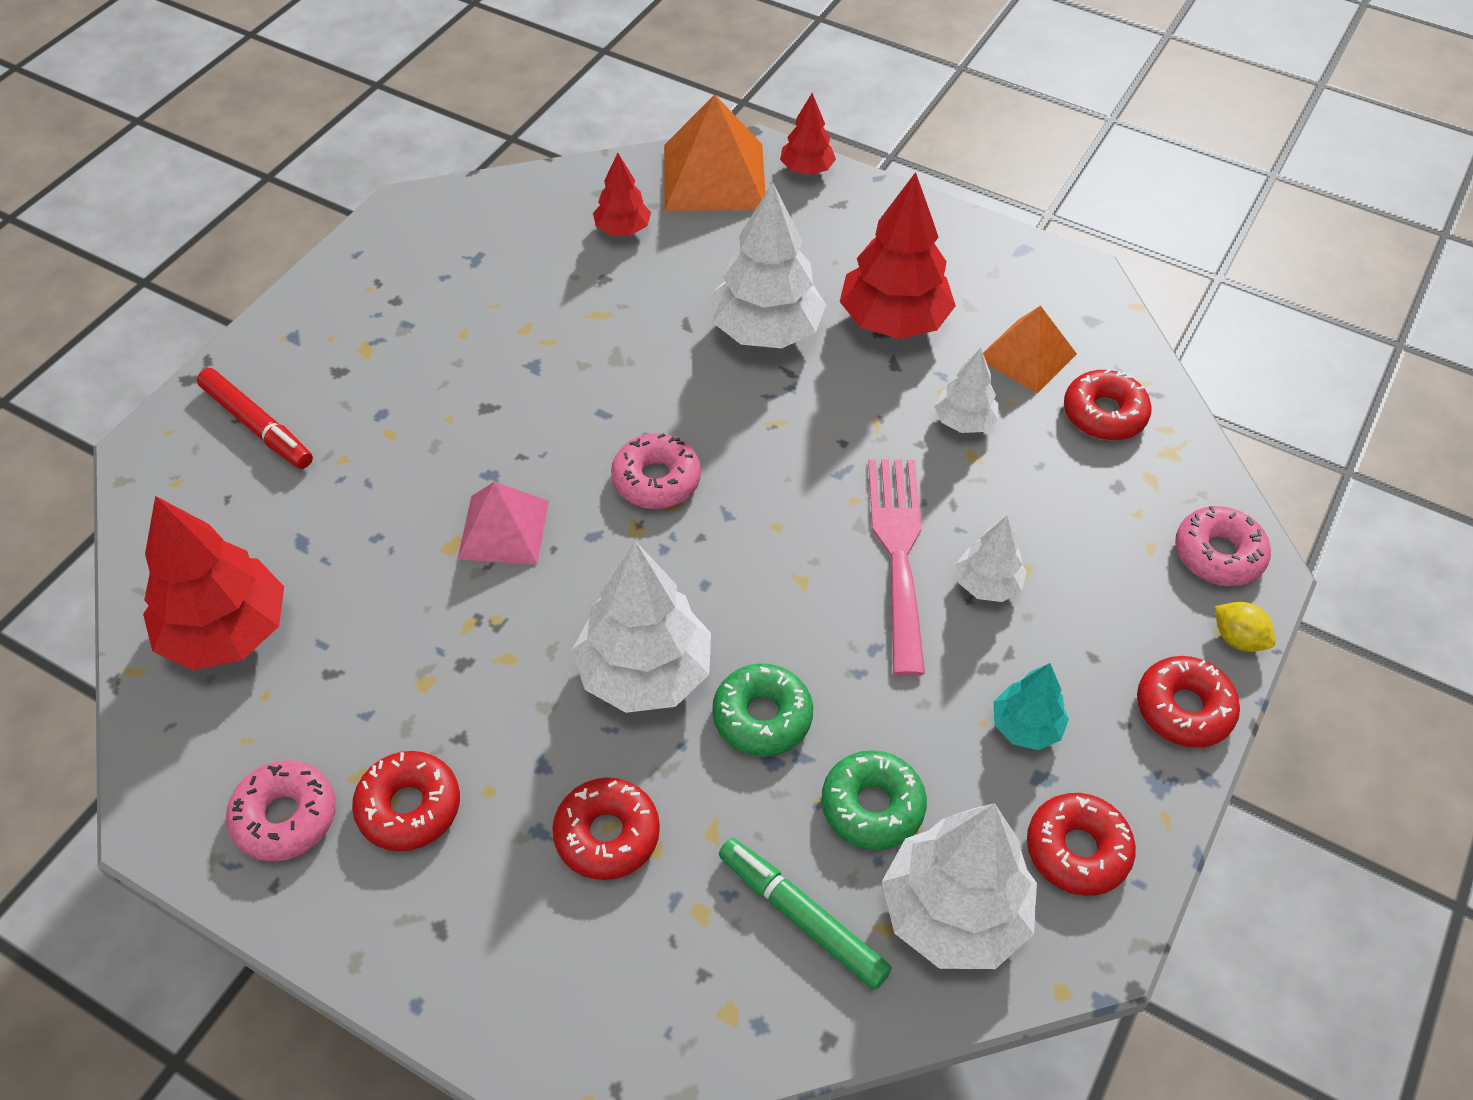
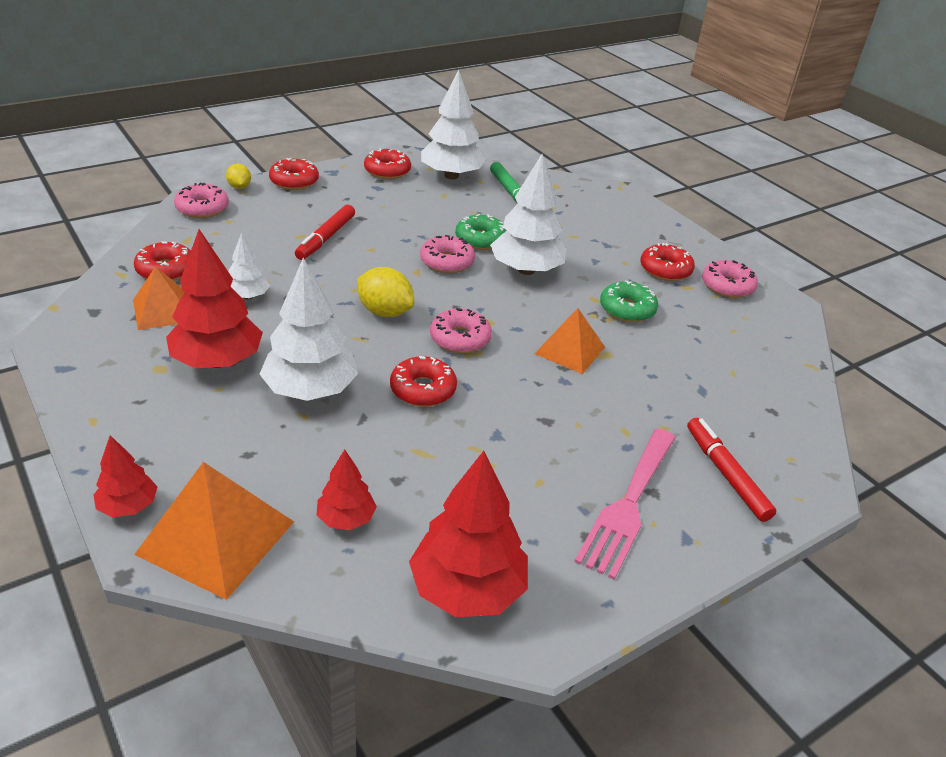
camera: 155 degrees left, 15 degrees down
(226, 632) = (755, 363): red tree -> red tree (467, 589)
(503, 529) = (569, 350): pink pyramid -> orange pyramid
(607, 835) = (577, 234): red donut -> red donut (423, 389)
(775, 626) = (447, 262): none -> pink donut
(781, 479) = (385, 312): none -> yellow lemon
(872, 806) = (456, 204): green donut -> green donut (627, 309)
(898, 551) = (355, 263): pink fork -> pink fork (628, 505)
(987, 584) = (326, 238): white tree -> red marker
(1026, 727) = (366, 199): turquoise tree -> none

